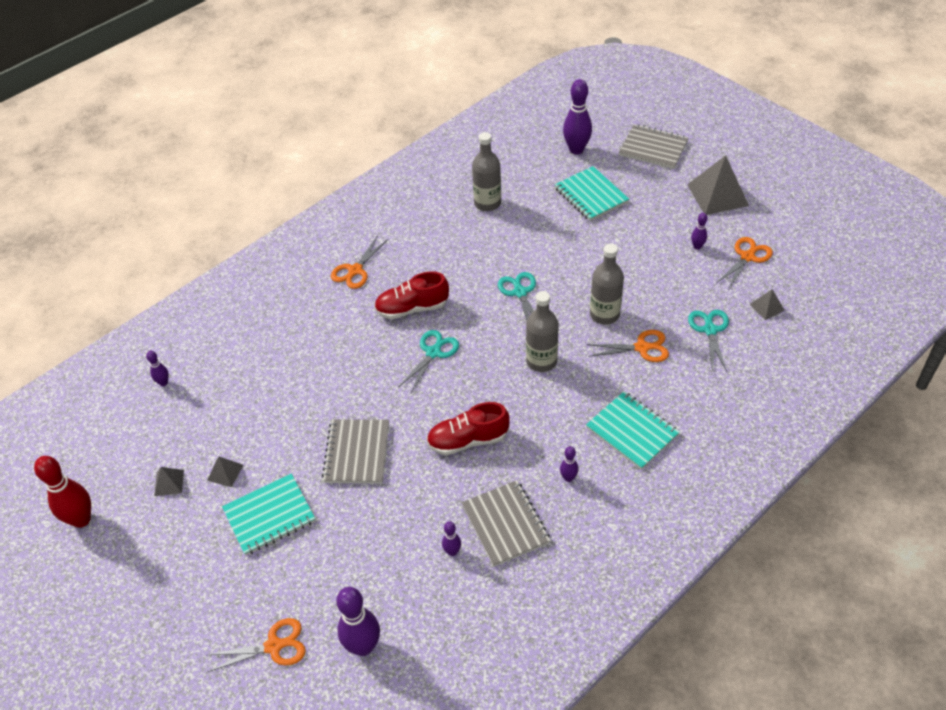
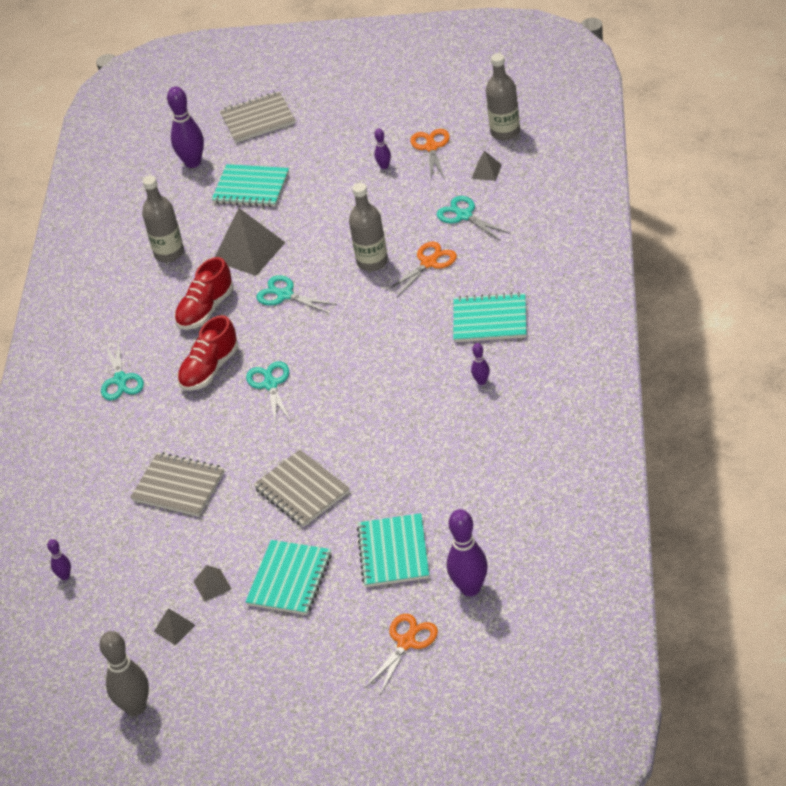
camera: 40 degrees left, 5 degrees down
(81, 519) = (135, 707): red bowling pin -> grey bowling pin
(352, 562) = (394, 552): none -> turquoise notebook
(355, 270) = (120, 380): orange scissors -> turquoise scissors
(452, 551) = (458, 488): purple bowling pin -> none
(468, 440) = (377, 417): red shoe -> red shoe (206, 309)
(505, 524) = (474, 443): grey notebook -> grey notebook (178, 486)
(541, 361) = (364, 327): grey bottle -> grey bottle (505, 132)
(717, 195) = (354, 119): grey pyramid -> grey pyramid (249, 251)

